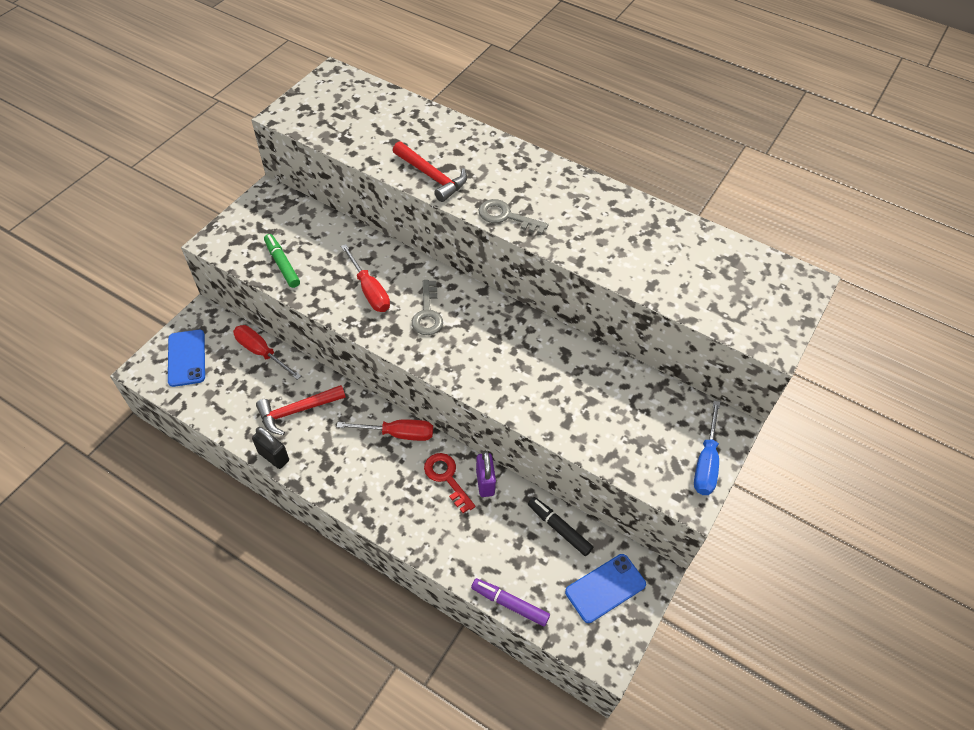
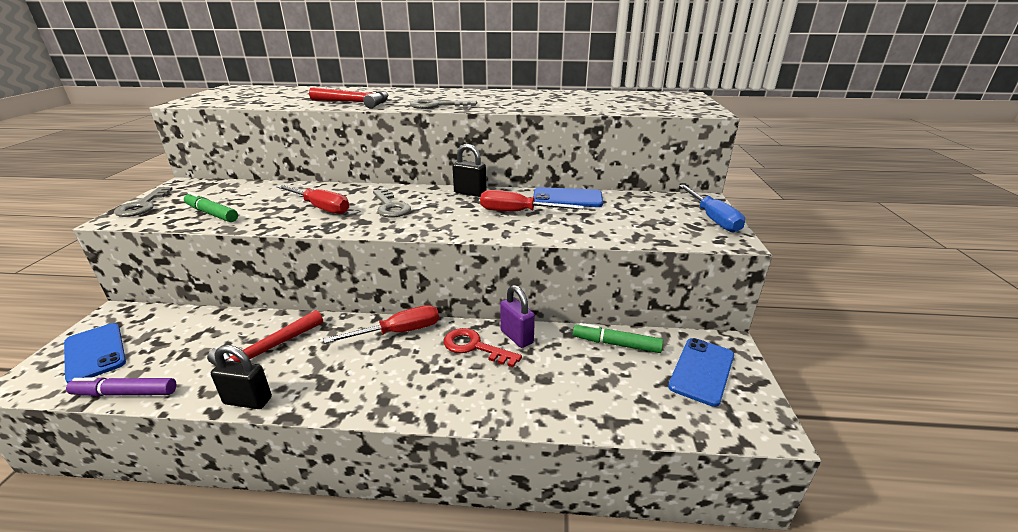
camera: 25 degrees left, 25 degrees down
(233, 226) = (143, 205): none -> grey key
(261, 352) = (203, 320): red screwdriver -> red screwdriver (518, 212)
(509, 604) = (627, 425): purple marker -> purple marker (125, 393)
(510, 317) = (470, 193): none -> black padlock
(559, 528) = (616, 344): black marker -> green marker
(595, 366) = (567, 198): none -> blue phone

